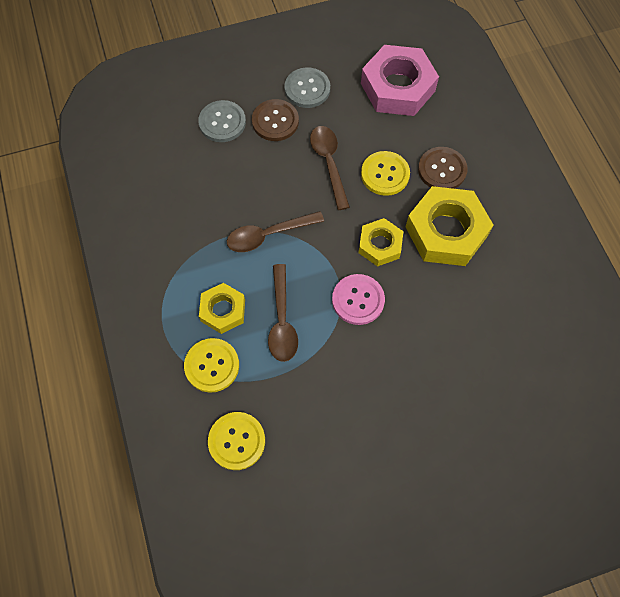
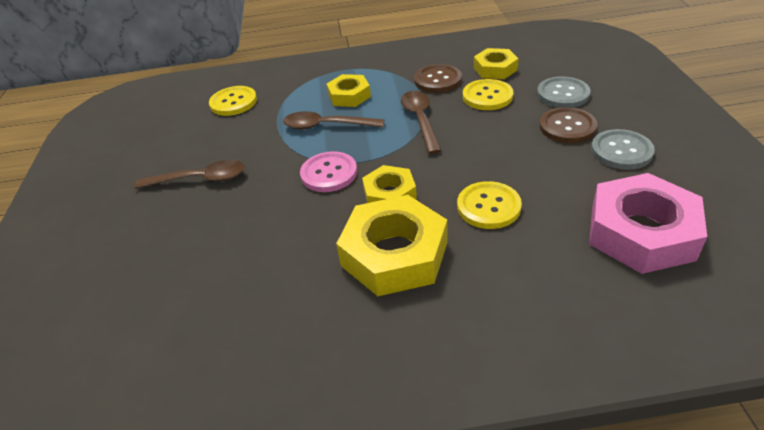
camera: 105 degrees right, 25 degrees down
(172, 176) = (495, 69): none -> yellow nut
(212, 365) = (302, 91): yellow button -> yellow button (487, 96)
(329, 163) = (507, 163): brown spoon -> brown spoon (200, 179)
(442, 170) = (492, 262): brown button -> brown button (437, 80)

